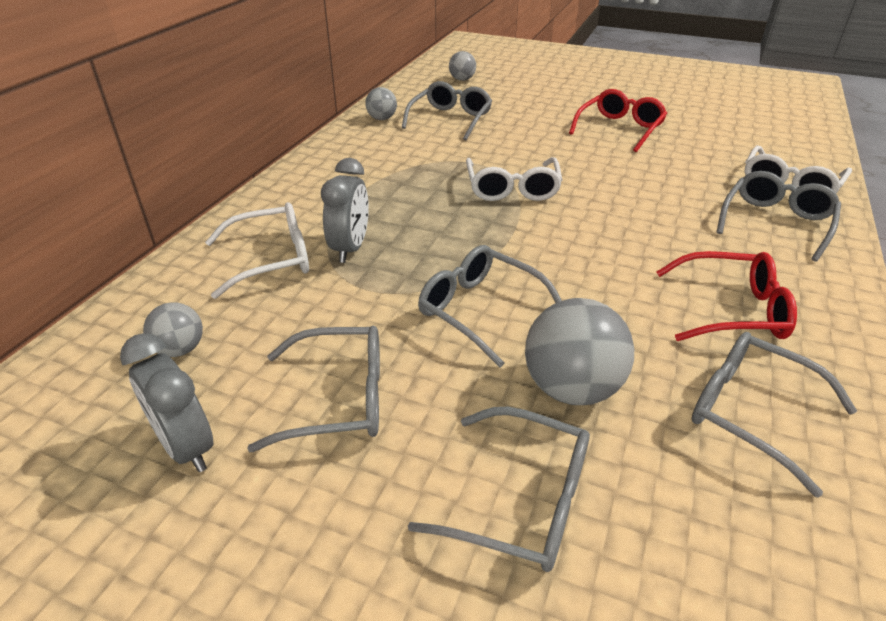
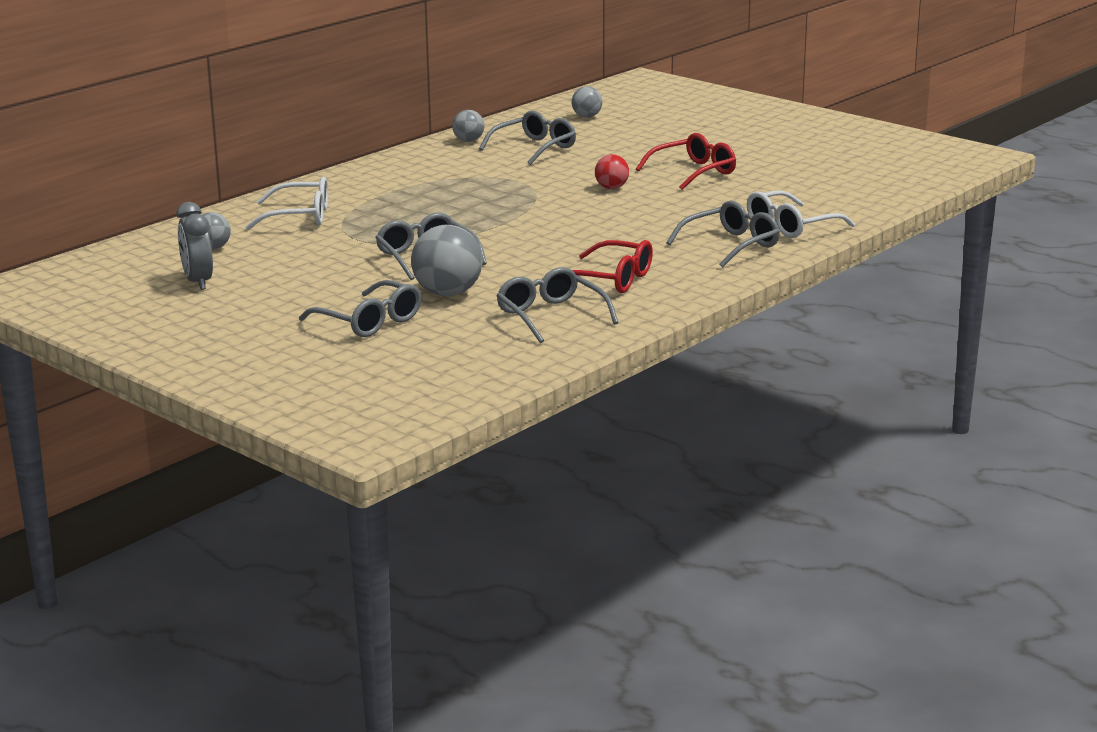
camera: 20 degrees right, 15 degrees down
(338, 399) = (297, 278): grey glasses -> none
(350, 248) = (362, 218): grey clock -> none
(512, 188) = (531, 200): white glasses -> none
(570, 159) = (611, 188): none -> red ball

